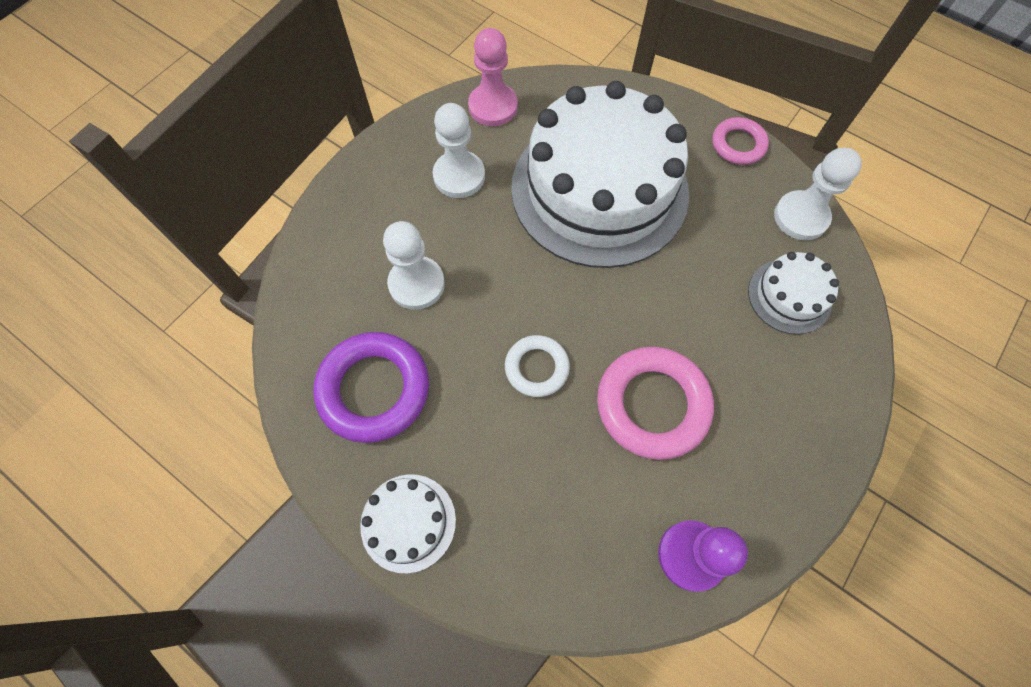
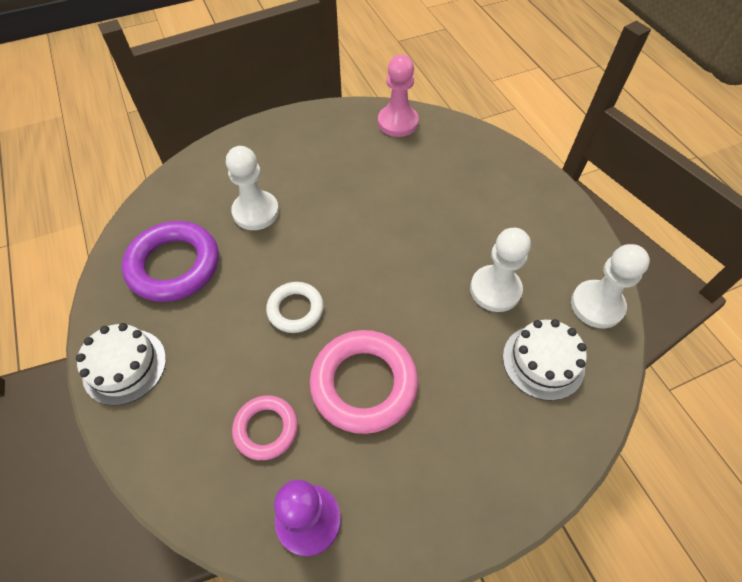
camera: 30 degrees right, 10 degrees down
(459, 176) = (339, 156): white pawn -> white pawn (495, 290)
(599, 190) = (436, 210): white cake -> none
(738, 145) = (577, 227): pink ring -> pink ring (266, 429)

